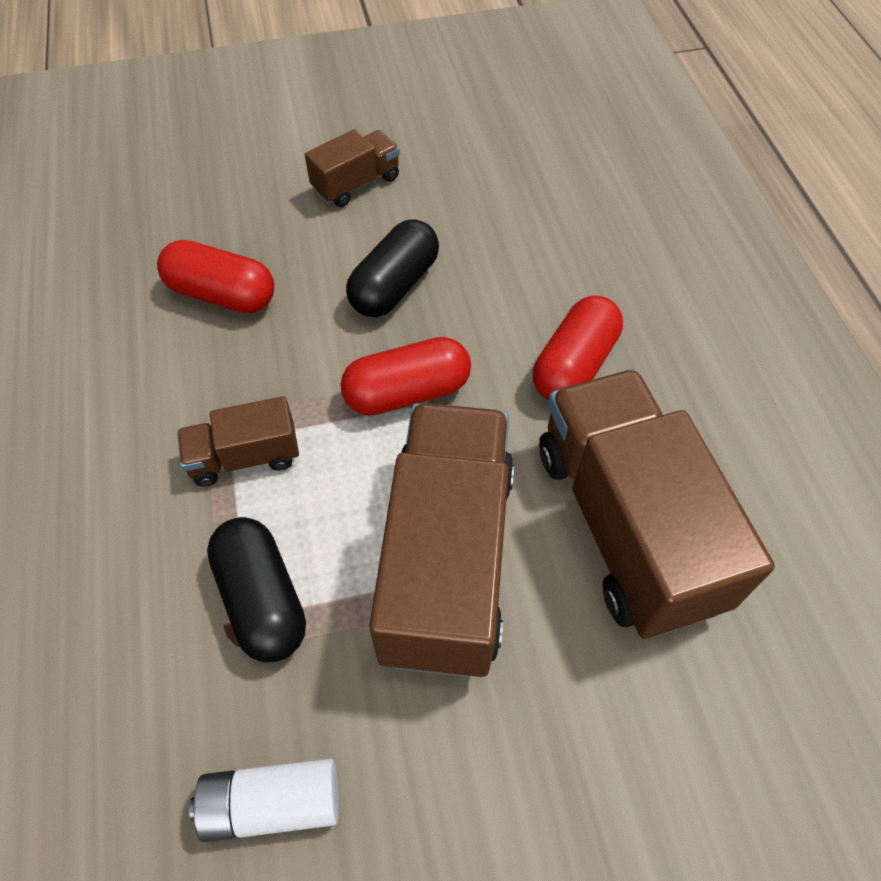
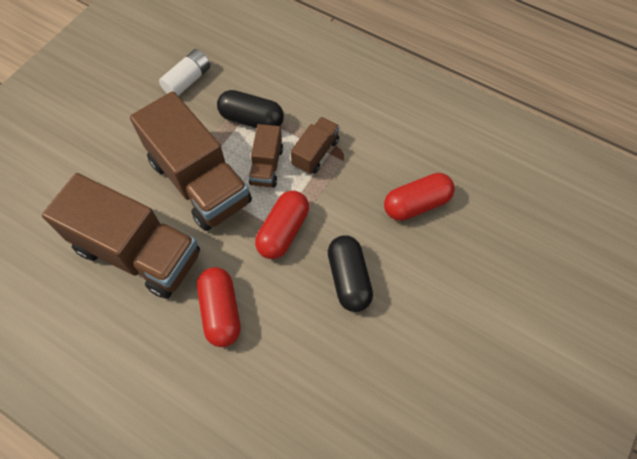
camera: 135 degrees right, 5 degrees up
(356, 184) = (443, 324): brown truck -> brown truck (266, 166)

